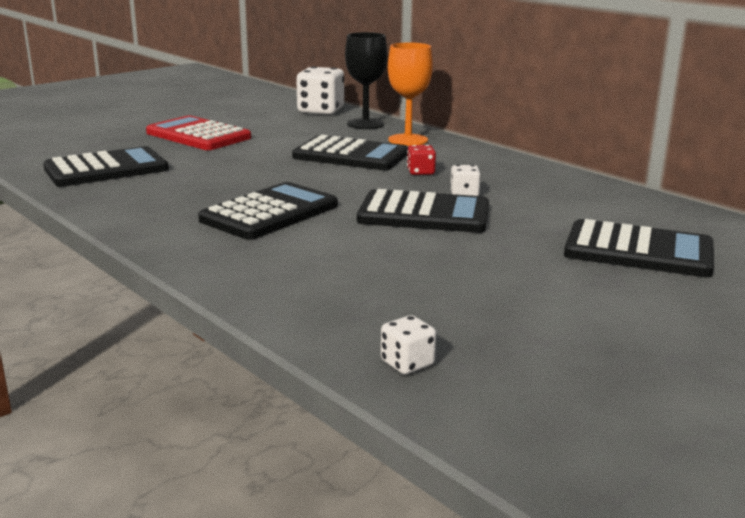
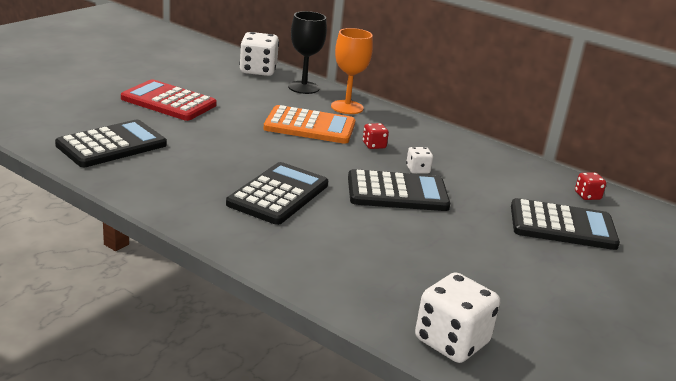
camera: 15 degrees left, 5 degrees up
(350, 156) = (310, 126): black calculator -> orange calculator
(407, 363) = (451, 341): white dice -> white dice, size x2.00
(691, 222) = (587, 196): none -> red dice

